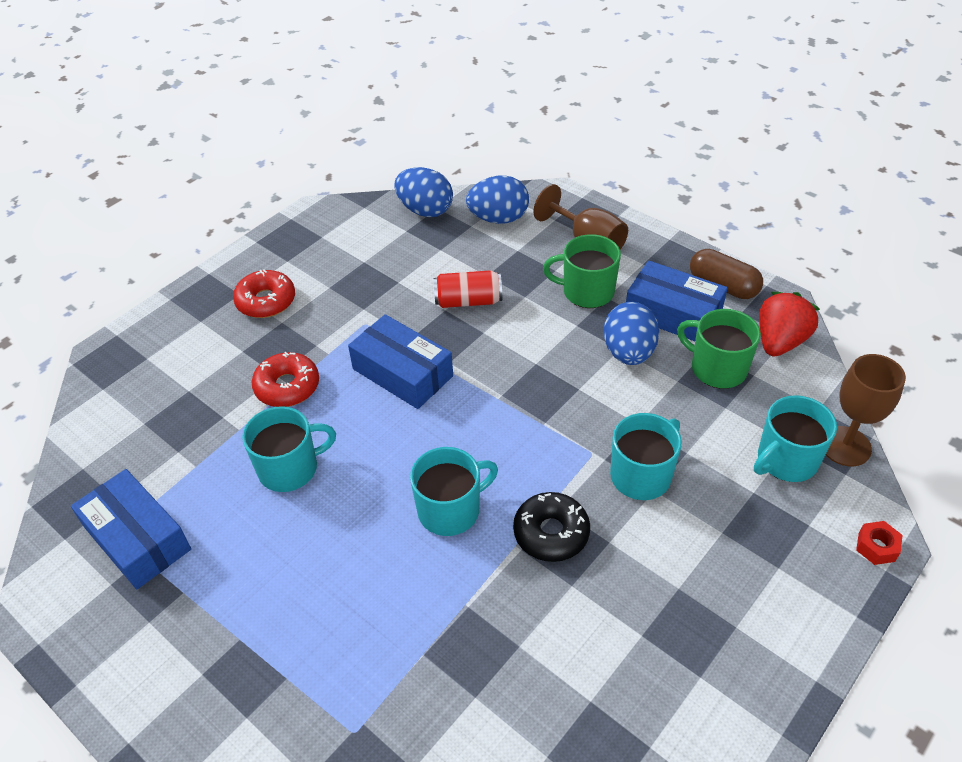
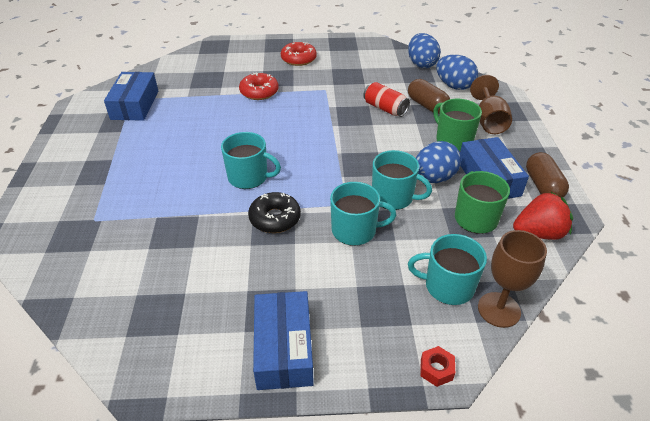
camera: 45 degrees right, 5 degrees down
(290, 468) = (215, 119): turquoise mug -> turquoise mug (393, 197)
(402, 372) = (311, 116): blue box -> blue box (284, 348)
(505, 265) = (427, 105): none -> brown capsule

